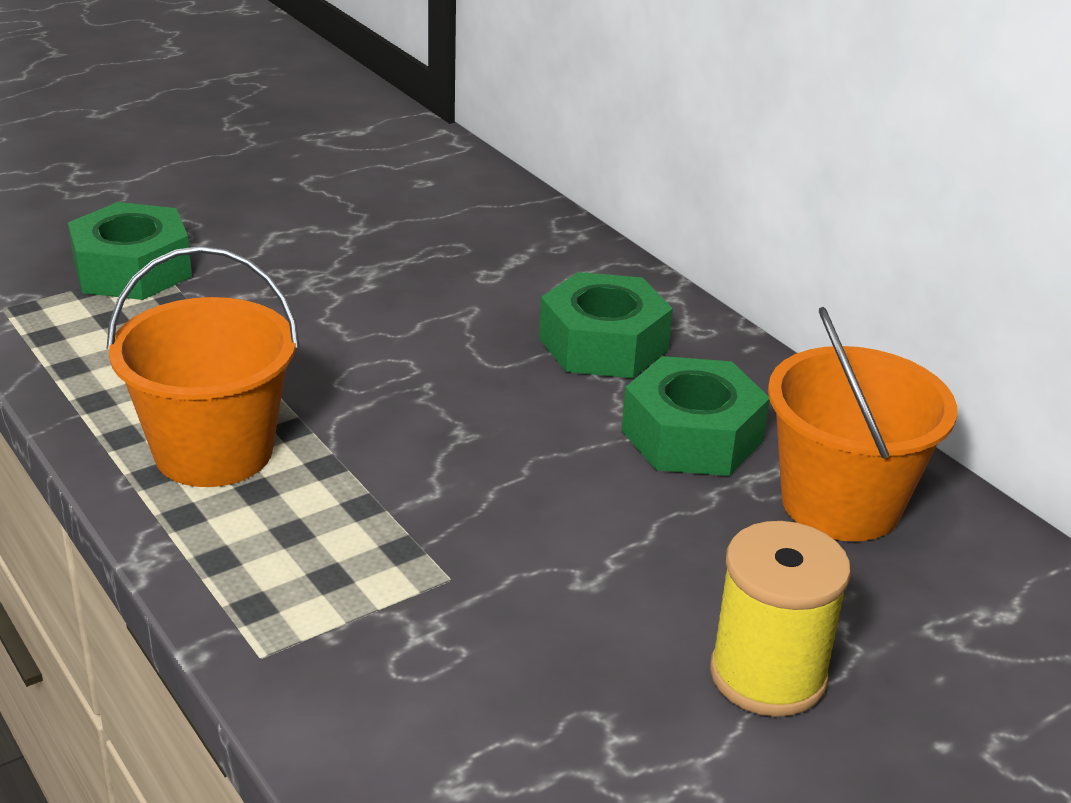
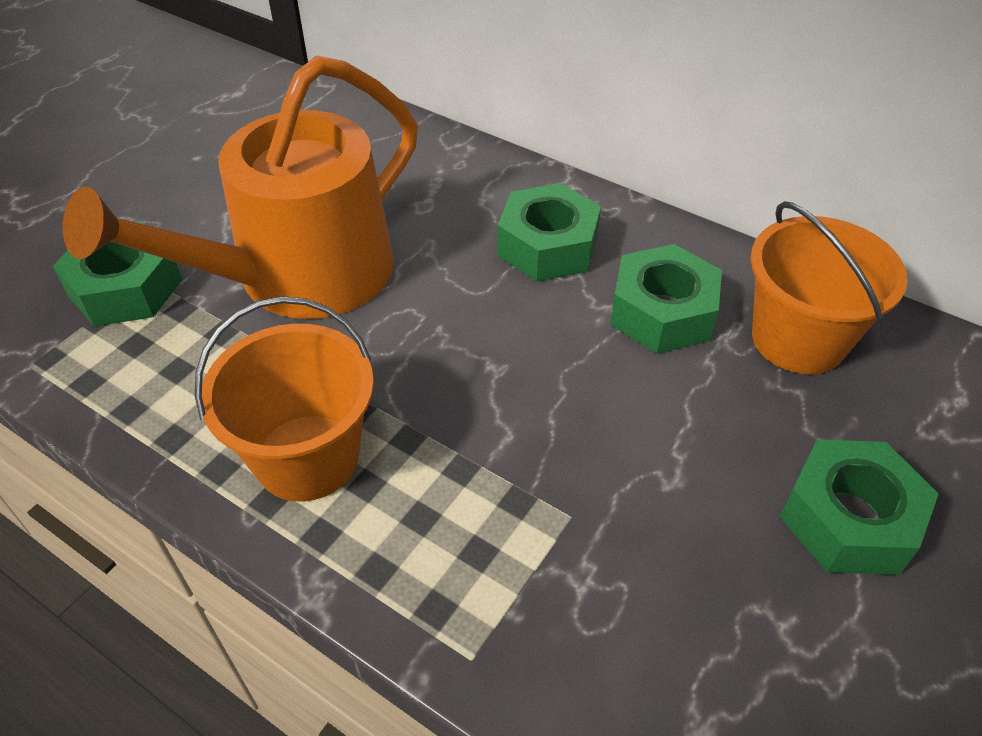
camera: 20 degrees left, 15 degrees up
(311, 302) = (298, 275): none -> orange watering can
(768, 675) = (848, 519): yellow spool -> green nut

